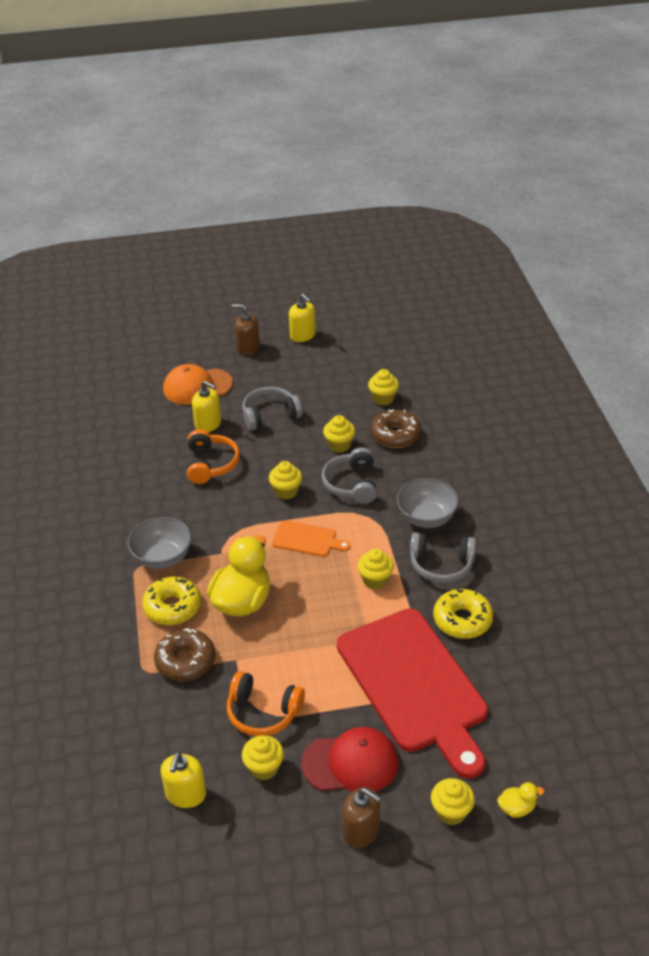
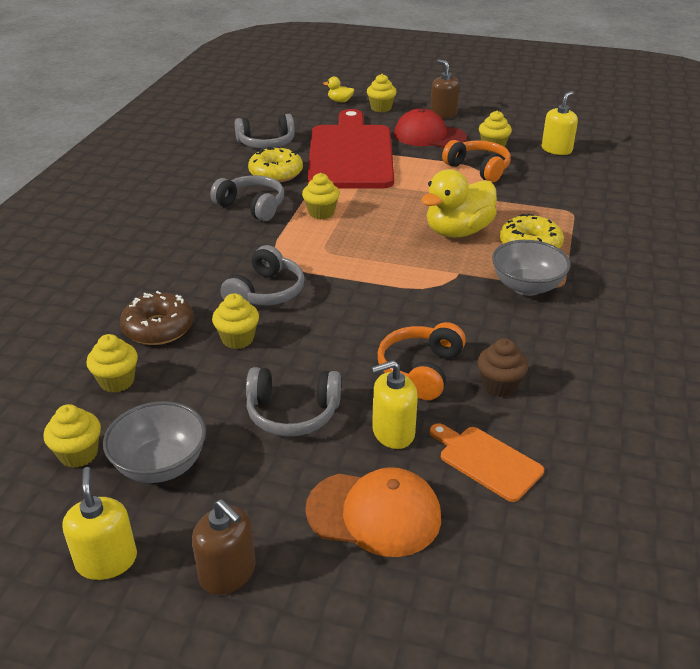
camera: 155 degrees left, 5 degrees down
(157, 470) = (499, 386): none -> brown cupcake
(185, 661) = (531, 208): brown donut -> none
(208, 424) = (393, 432): yellow soap dispenser -> yellow soap dispenser turned 75 degrees counterclockwise
(286, 491) = (346, 308): yellow cupcake -> yellow cupcake (78, 454)
(307, 539) = (359, 258): orange cutting board -> orange cutting board (486, 461)
(426, 518) = (223, 241): grey bowl -> grey bowl (160, 465)
(518, 668) = (266, 143): none -> grey headphones

